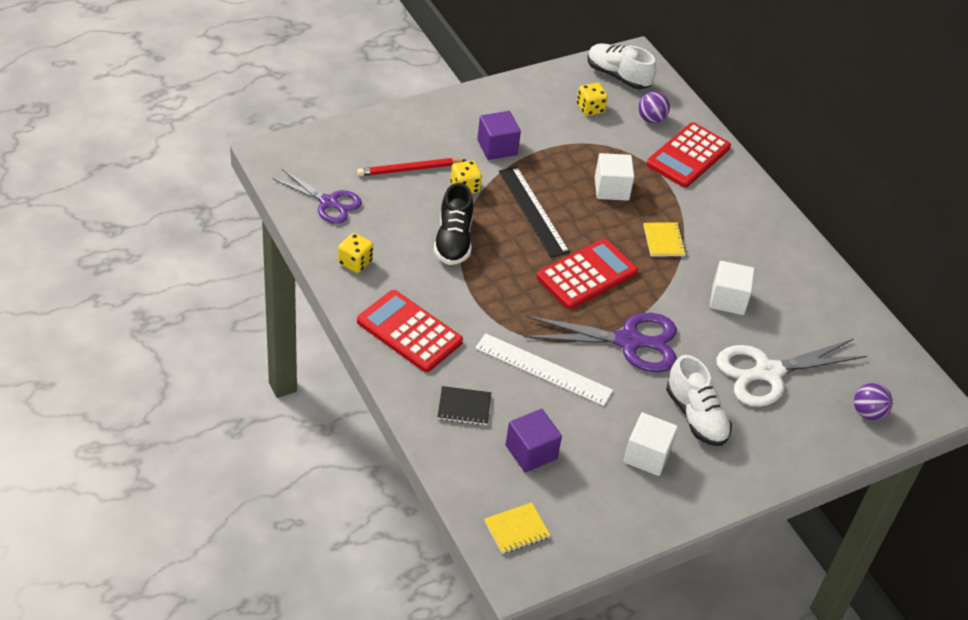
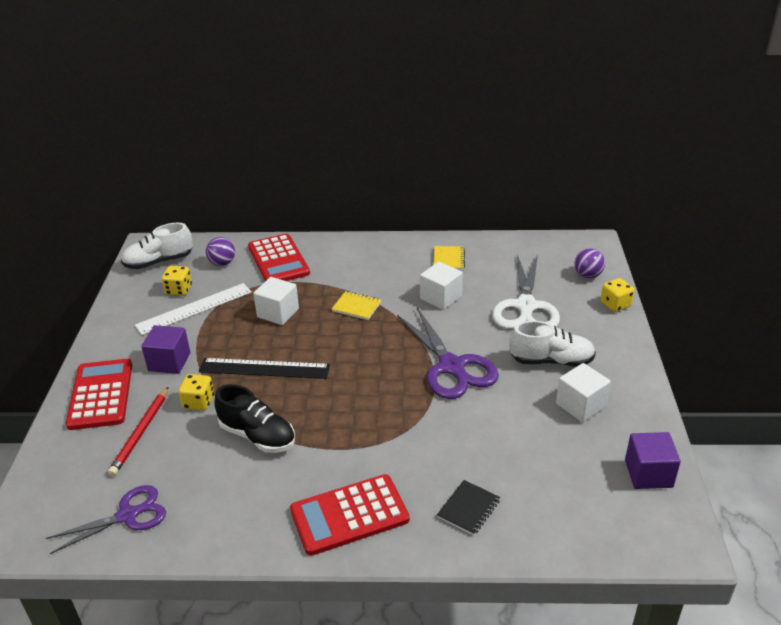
camera: 55 degrees left, 10 degrees down
(355, 262) = (227, 524): yellow dice -> yellow dice (615, 304)
(516, 529) = (633, 526): yellow notebook -> yellow notebook (448, 259)
(531, 452) = (545, 480): purple cube -> purple cube (648, 473)
(543, 369) = (452, 433): white ruler -> white ruler (194, 308)
(587, 275) = (362, 364): red calculator -> red calculator (101, 394)
(630, 342) = (452, 367): purple scissors -> purple scissors turned 120 degrees clockwise

